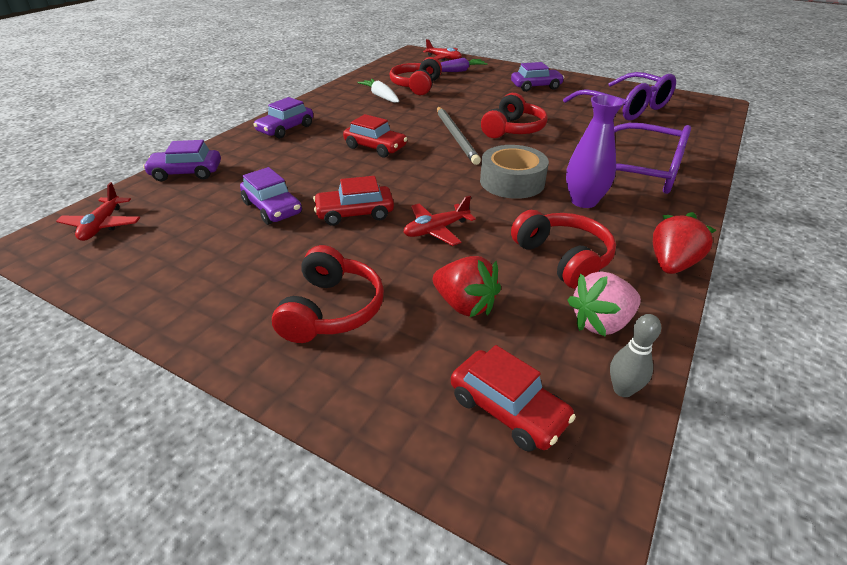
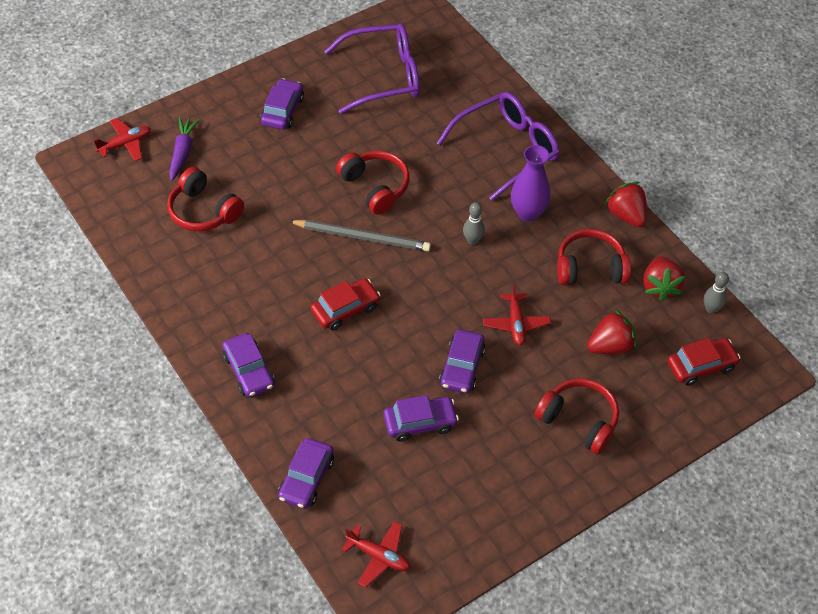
camera: 65 degrees left, 15 degrees up
(355, 213) = (462, 367): red car -> purple car
(381, 96) = (213, 256): white carrot -> none
(512, 182) = (472, 240): grey tape -> grey bowling pin
(601, 323) = (659, 286): pink strawberry -> red strawberry

